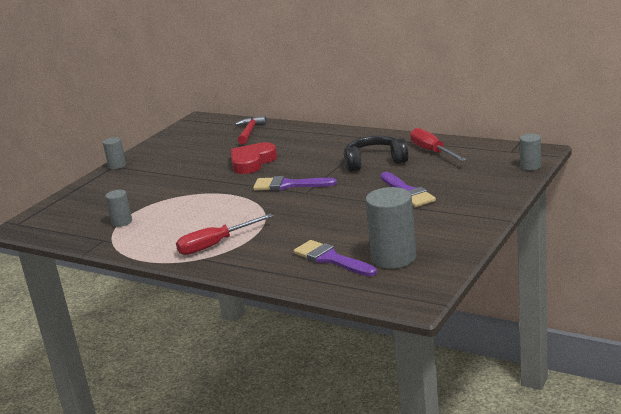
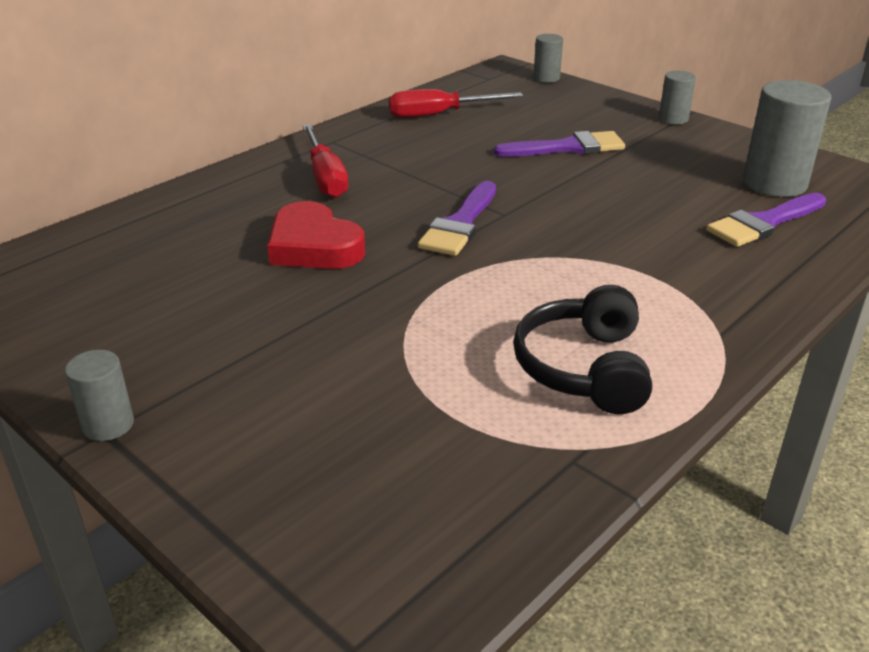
camera: 80 degrees left, 10 degrees up
(122, 222) = (489, 428): grey cylinder -> grey cylinder (673, 119)
(215, 245) = (669, 315): red screwdriver -> red screwdriver (325, 177)
(249, 132) = (144, 233): red hammer -> none
(374, 162) = (434, 152): black headphones -> black headphones (584, 368)

